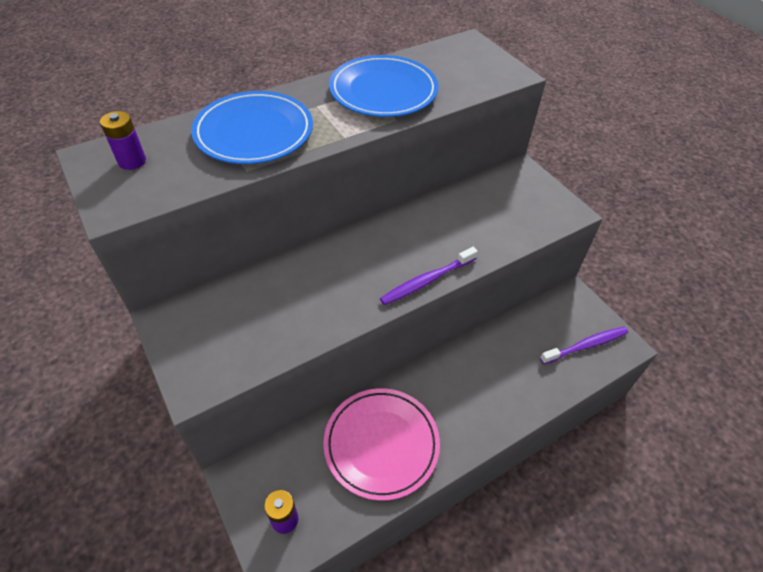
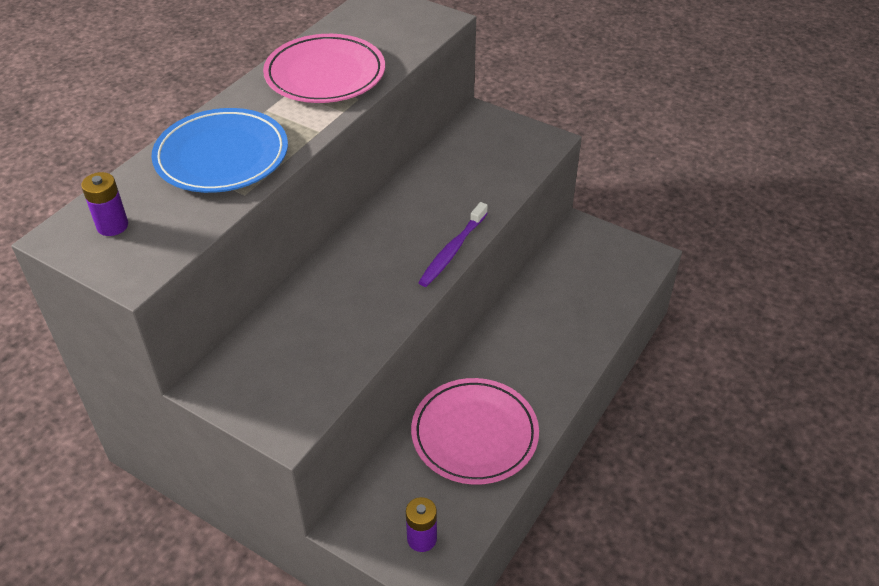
camera: 25 degrees left, 5 degrees down
(383, 91) = (325, 74): blue plate -> pink plate
(586, 345) = (615, 269): purple toothbrush -> none

